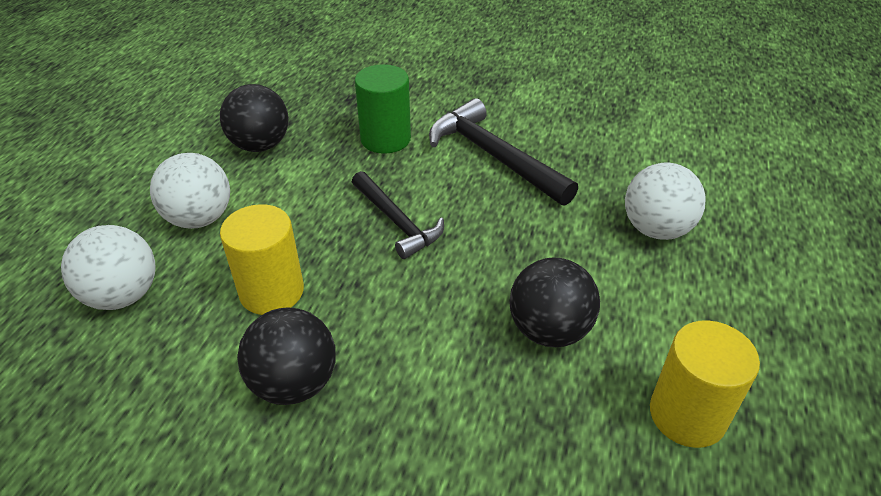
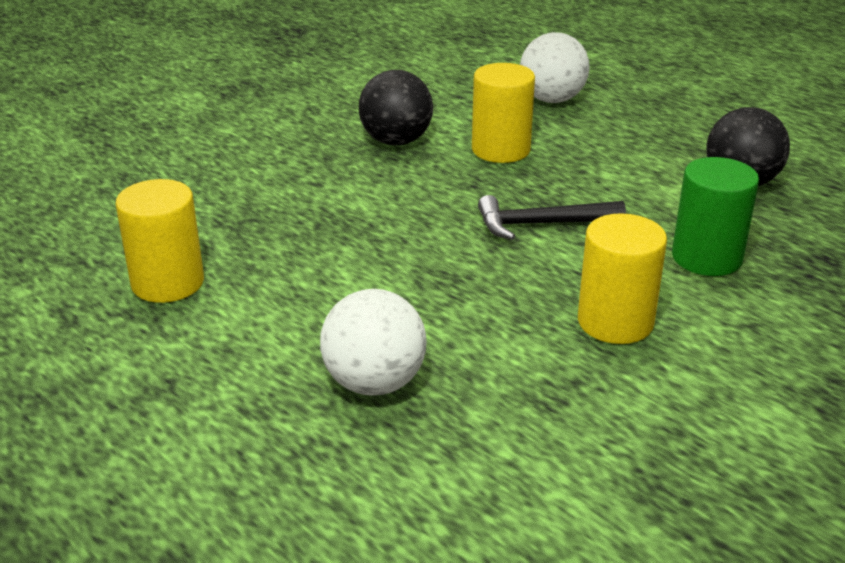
camera: 120 degrees right, 10 degrees down
(200, 218) = (628, 137): white ball -> none
(494, 156) = (615, 322): black hammer -> yellow cylinder
(549, 330) = (321, 254): black ball -> none

